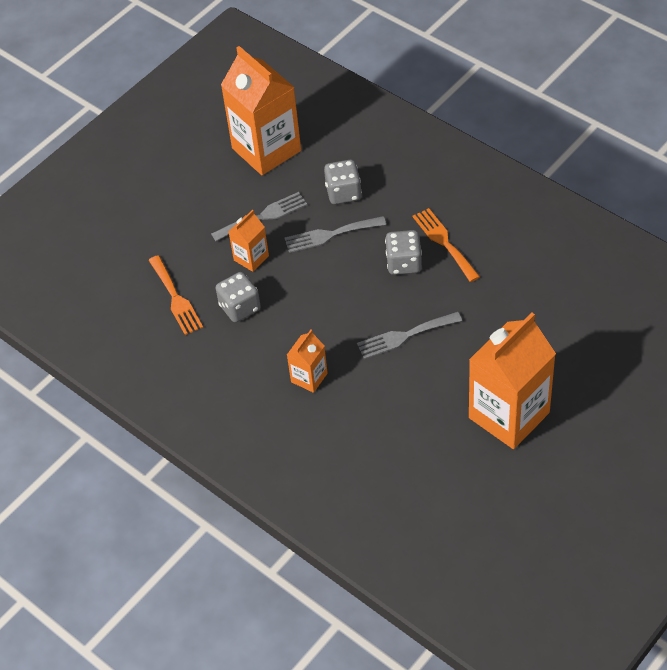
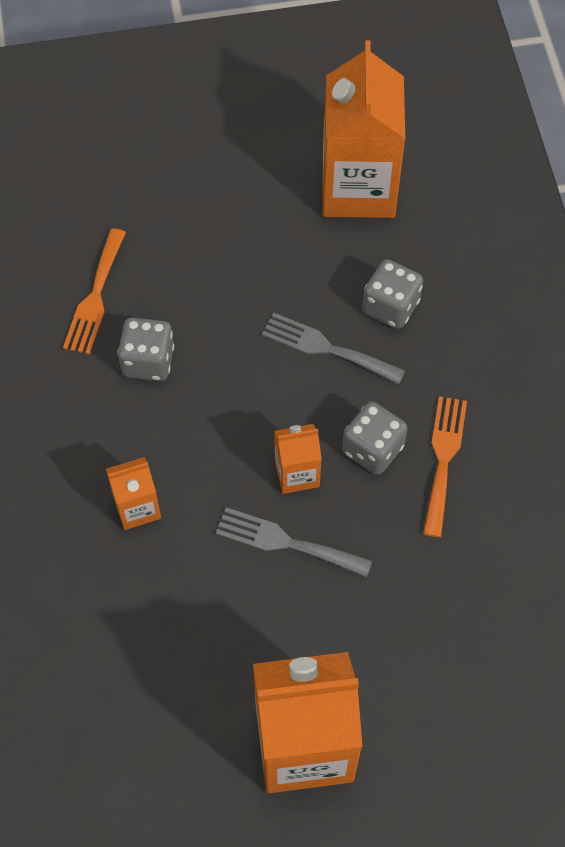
camera: 35 degrees right, 10 degrees up
(251, 258) = (216, 310): orange carton -> orange carton (297, 473)
(263, 216) = (277, 268): grey fork -> none

